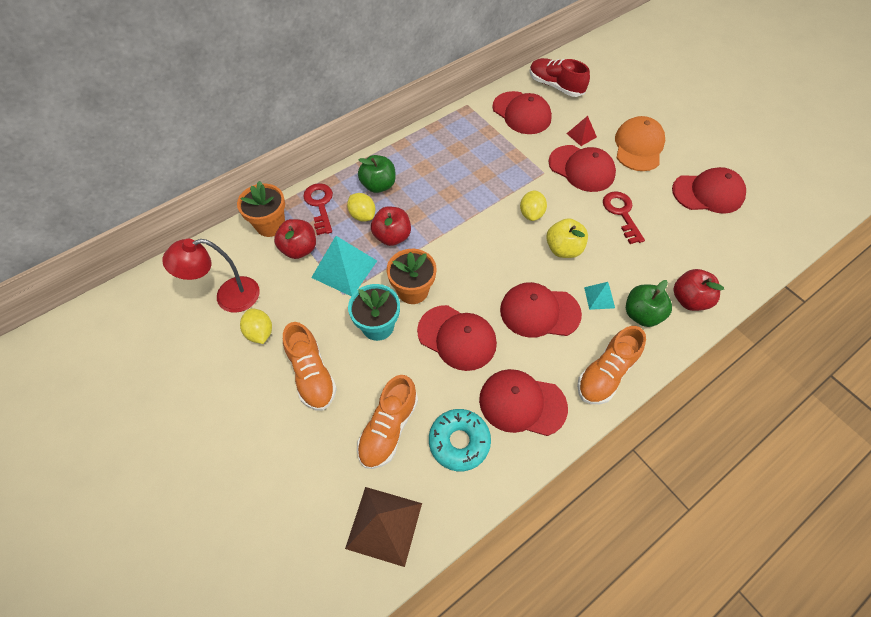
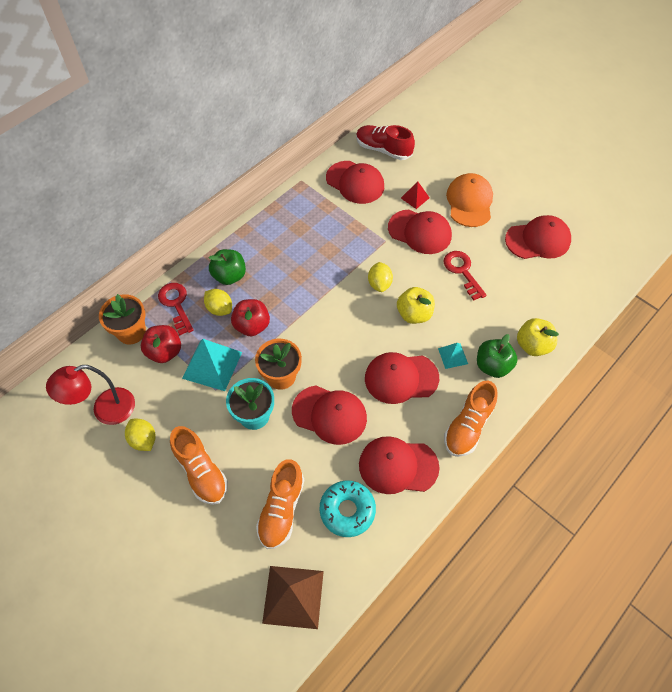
camera: 10 degrees left, 0 degrees up
(689, 299) = (532, 345): red apple -> yellow apple

